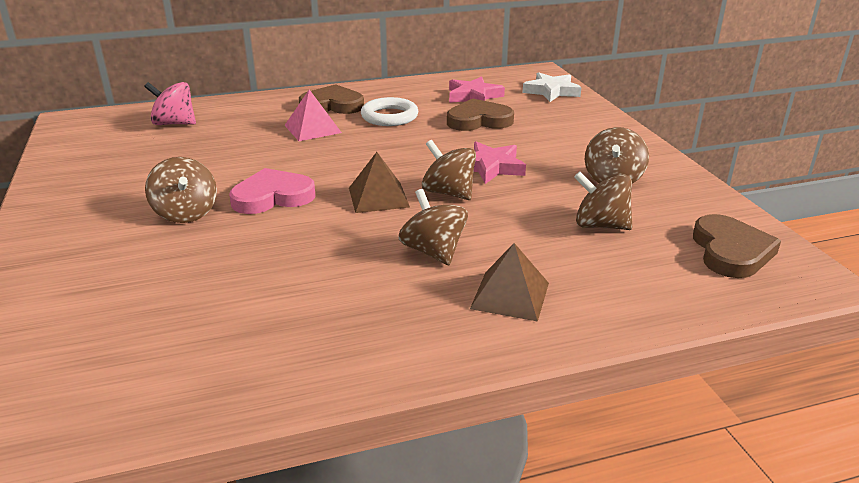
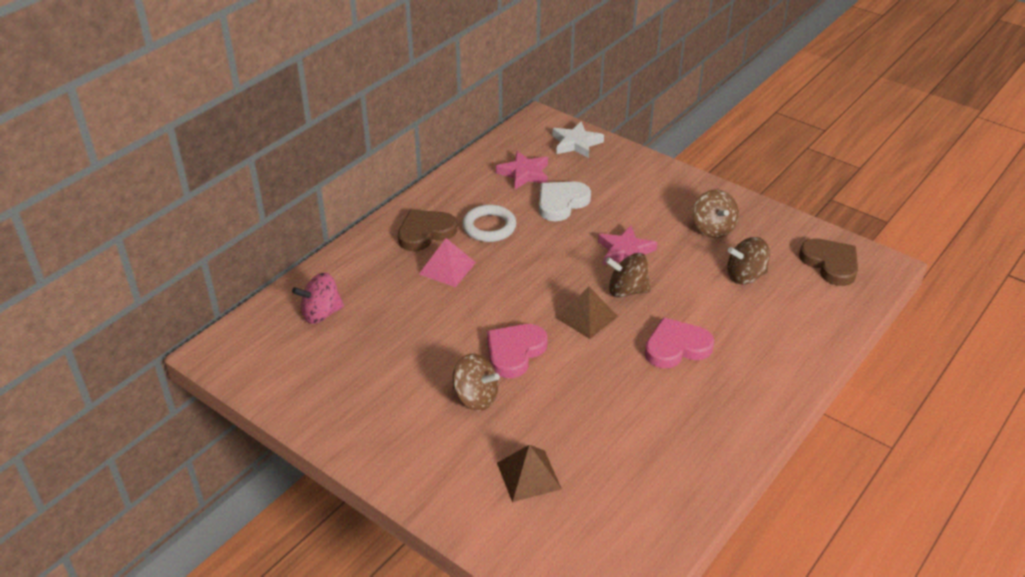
camera: 35 degrees left, 10 degrees up
(433, 251) = (676, 347): brown spinning top -> pink heart
(479, 120) = (561, 203): brown heart -> white heart
(510, 295) = (753, 358): brown pyramid -> brown pyramid (528, 475)

